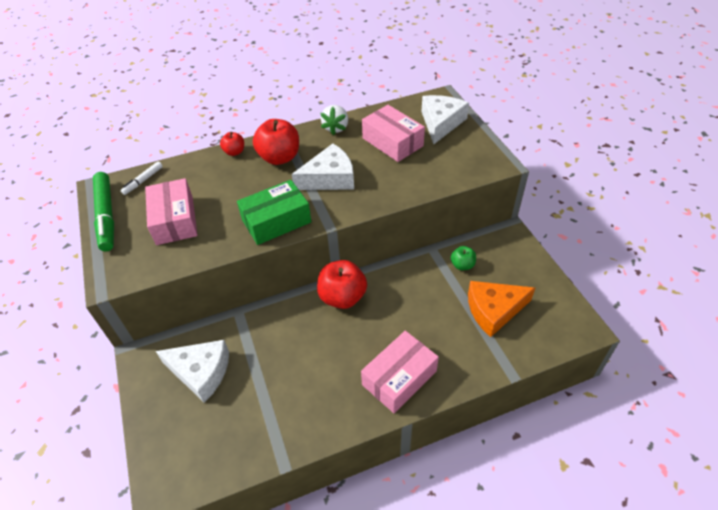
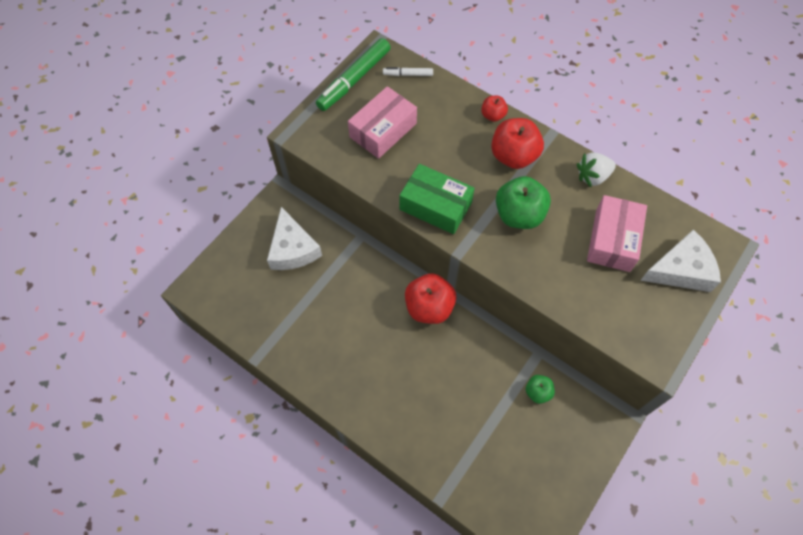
camera: 55 degrees right, 15 degrees up
(329, 178) = (519, 215): white cheese -> green apple
(399, 378) = (378, 401): pink box -> none
(494, 310) = (502, 448): orange cheese -> none

